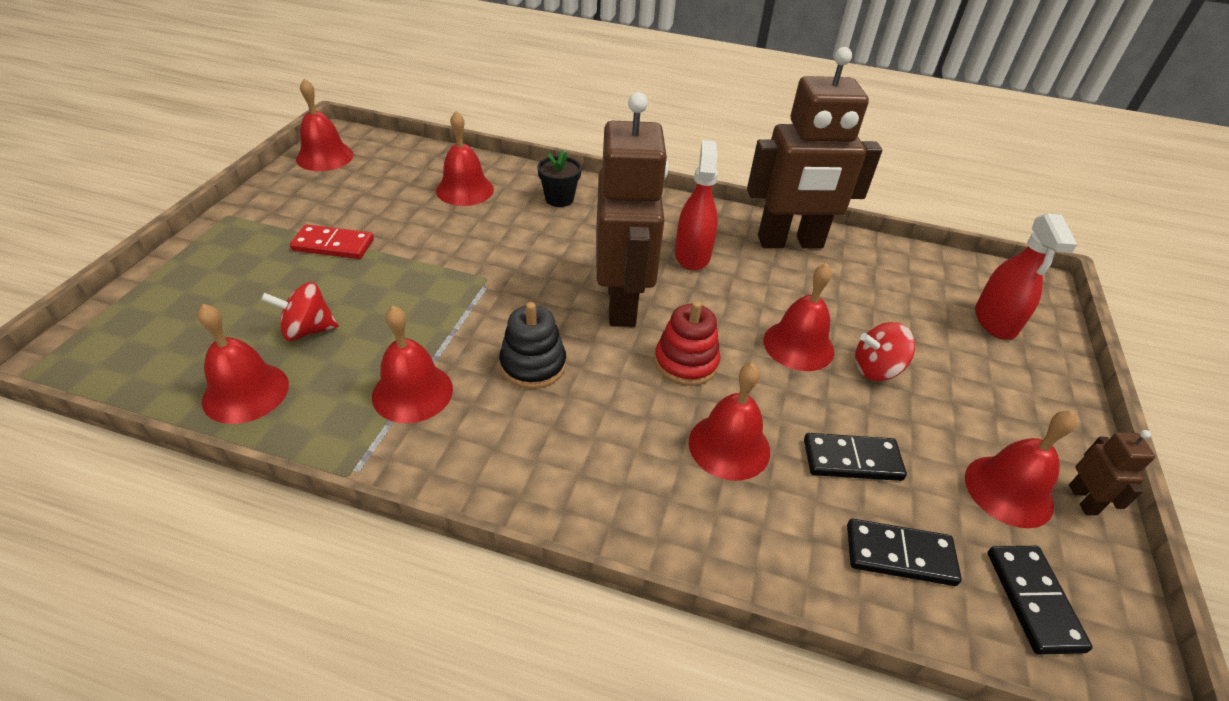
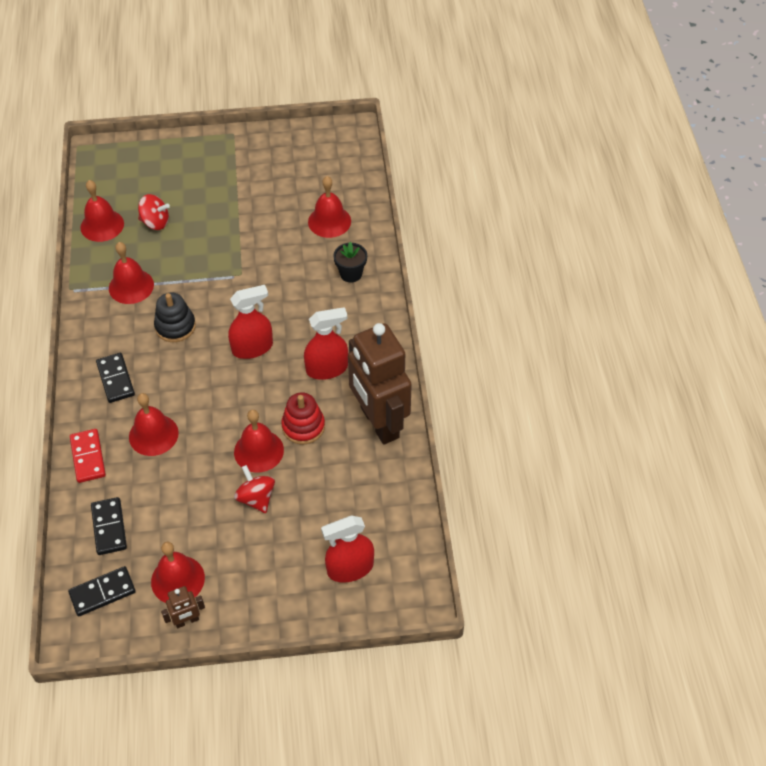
camera: 70 degrees right, 10 degrees up
(308, 330) = (155, 222): red spinning top -> red spinning top turned 135 degrees clockwise
(325, 157) = (322, 137): red bell -> none
(333, 245) = (232, 192): red domino -> red domino (88, 457)
(622, 303) = (252, 348): brown robot -> red spray bottle
(686, 362) = (212, 396): red stacking toy -> red stacking toy (303, 426)
(852, 459) = (168, 496): black domino -> black domino (116, 379)

